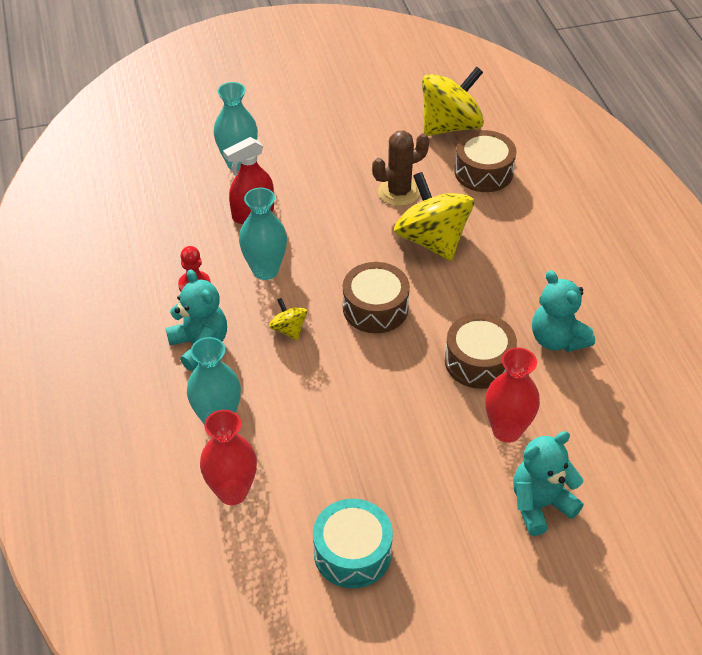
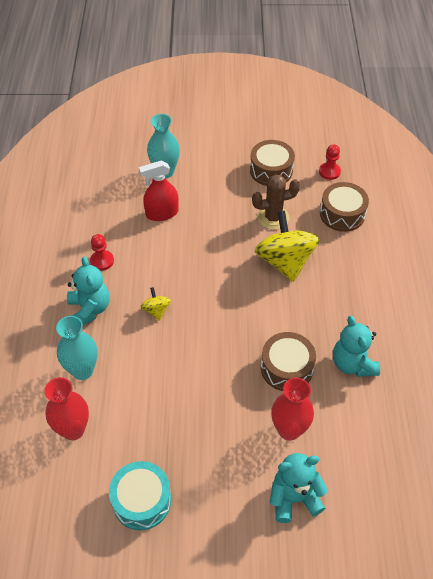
camera: 15 degrees right, 5 degrees up
(265, 270) = (155, 260): turquoise vase -> none
(375, 308) = (224, 307): brown drum -> brown drum (271, 170)
(450, 126) = (329, 172): yellow spinning top -> red pawn

